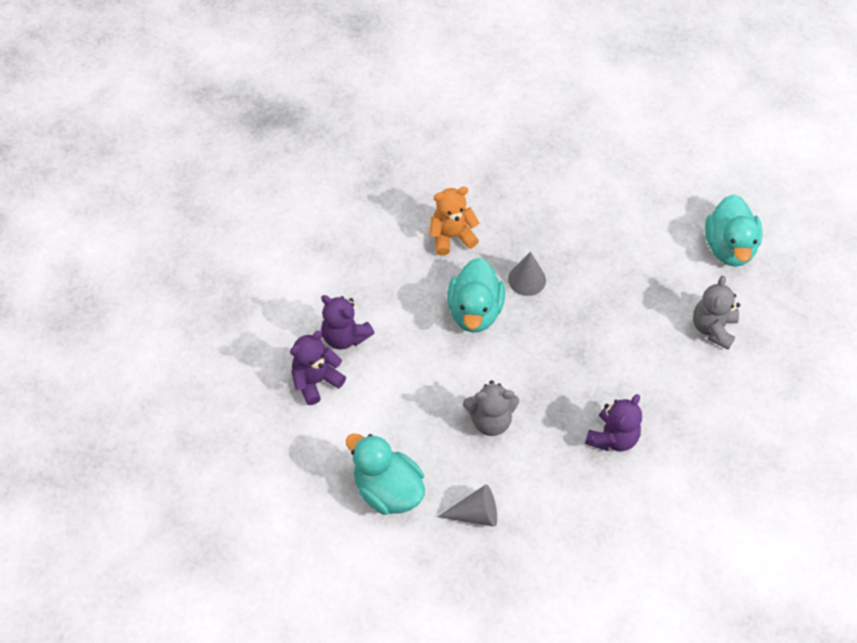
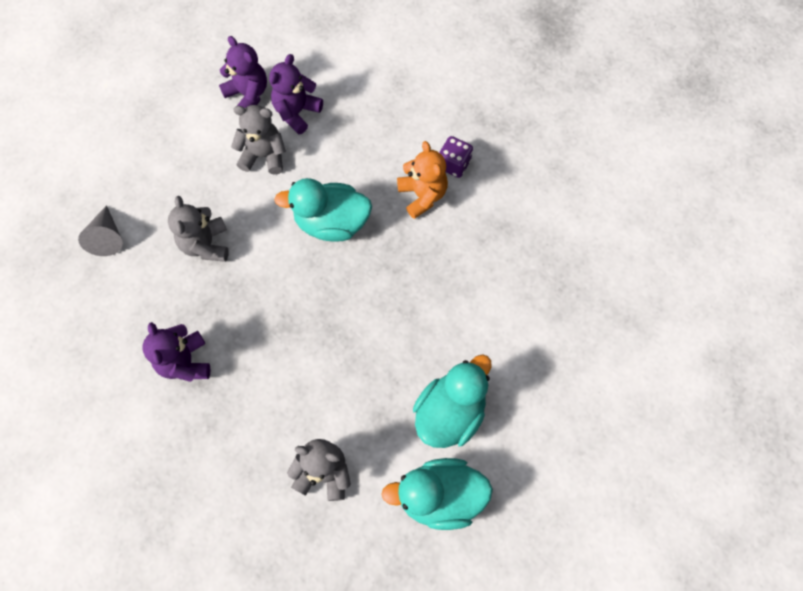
camera: 85 degrees right, 10 degrees up
(388, 489) = (135, 163): turquoise duck -> turquoise duck (450, 412)
(393, 367) = (264, 155): none -> grey teddy bear
(421, 209) = (453, 164): none -> purple dice
(527, 279) = (374, 271): grey cone -> none
(612, 437) = (185, 362): purple teddy bear -> purple teddy bear turned 45 degrees clockwise

